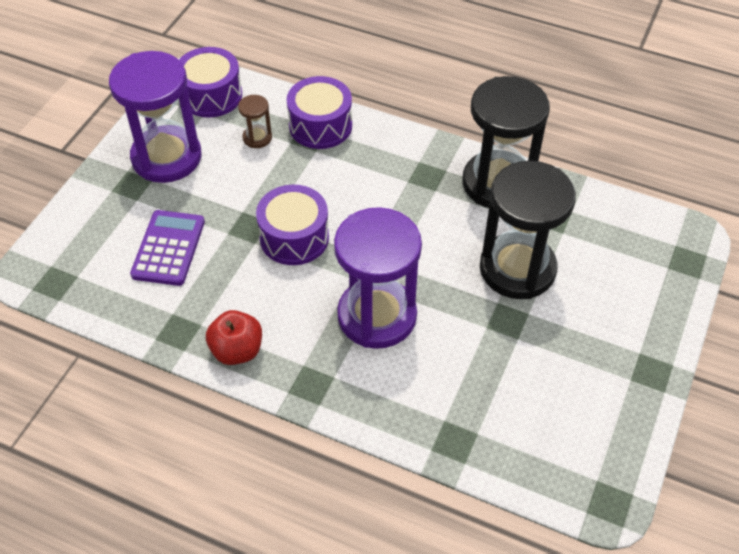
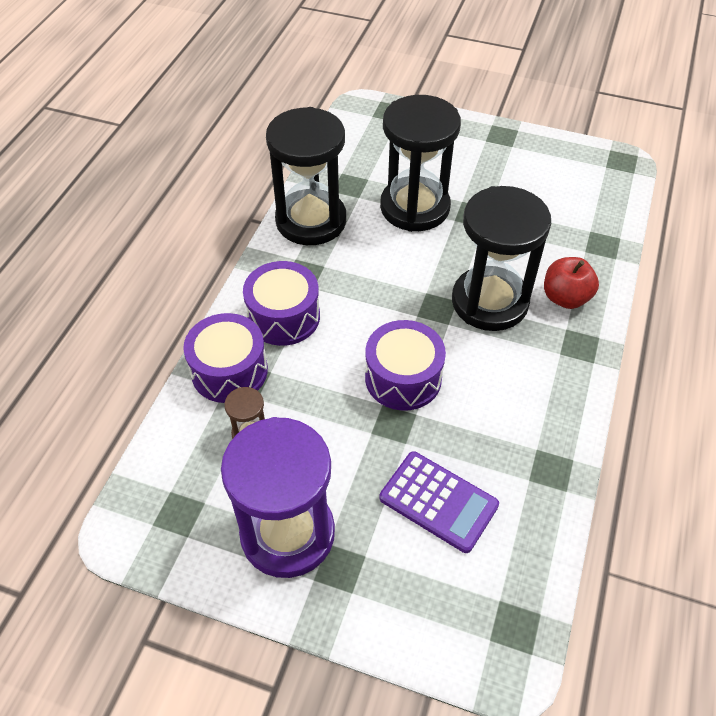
camera: 95 degrees left, 0 degrees up
(168, 248) = (438, 501): purple calculator -> purple calculator turned 150 degrees counterclockwise
(211, 95) = (169, 499): purple drum -> purple drum (284, 316)
(237, 350) = (560, 410): red apple -> red apple (565, 298)
(377, 316) = (489, 302): purple hourglass -> black hourglass

